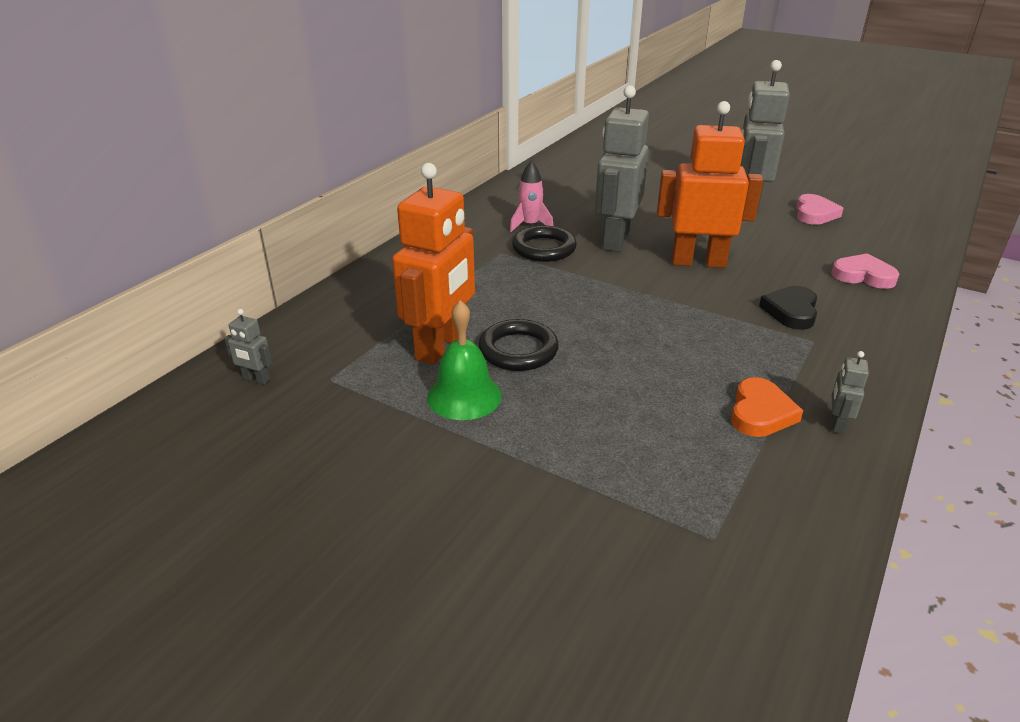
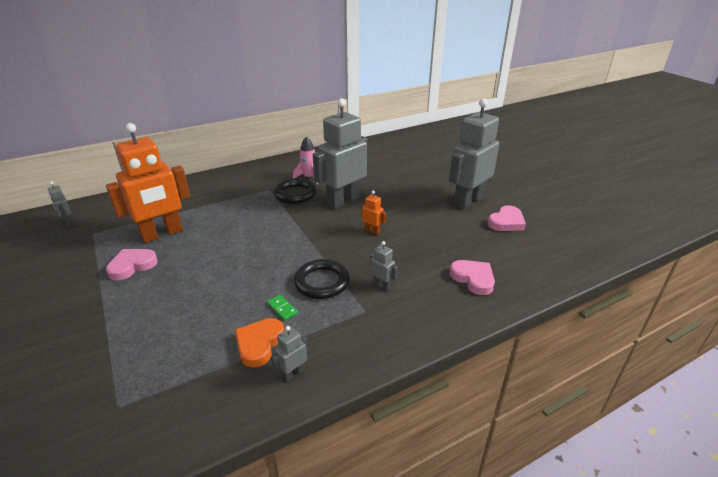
camera: 30 degrees right, 0 degrees up
(464, 396) = (132, 266): green bell -> pink heart
(518, 350) = (193, 250): black ring -> black ring (322, 282)
(698, 262) = (372, 231): orange robot -> orange robot, size x0.41
(728, 371) = (282, 308): none -> green domino
(760, 413) = (259, 344): orange heart -> orange heart turned 150 degrees clockwise
(791, 311) = (382, 285): black heart -> grey robot

